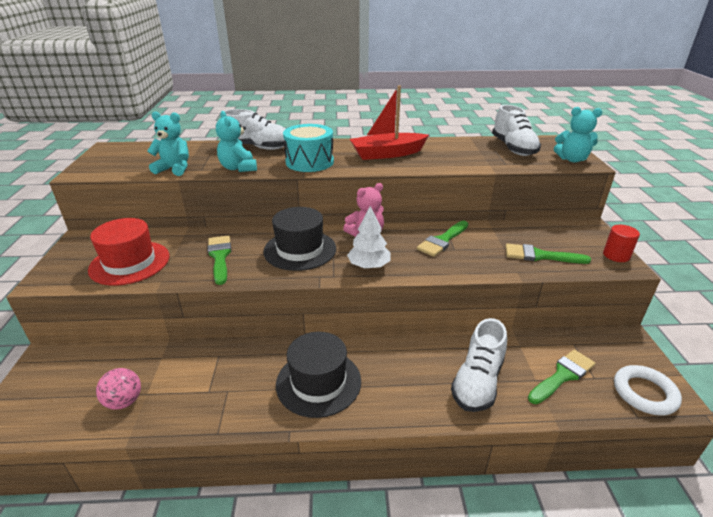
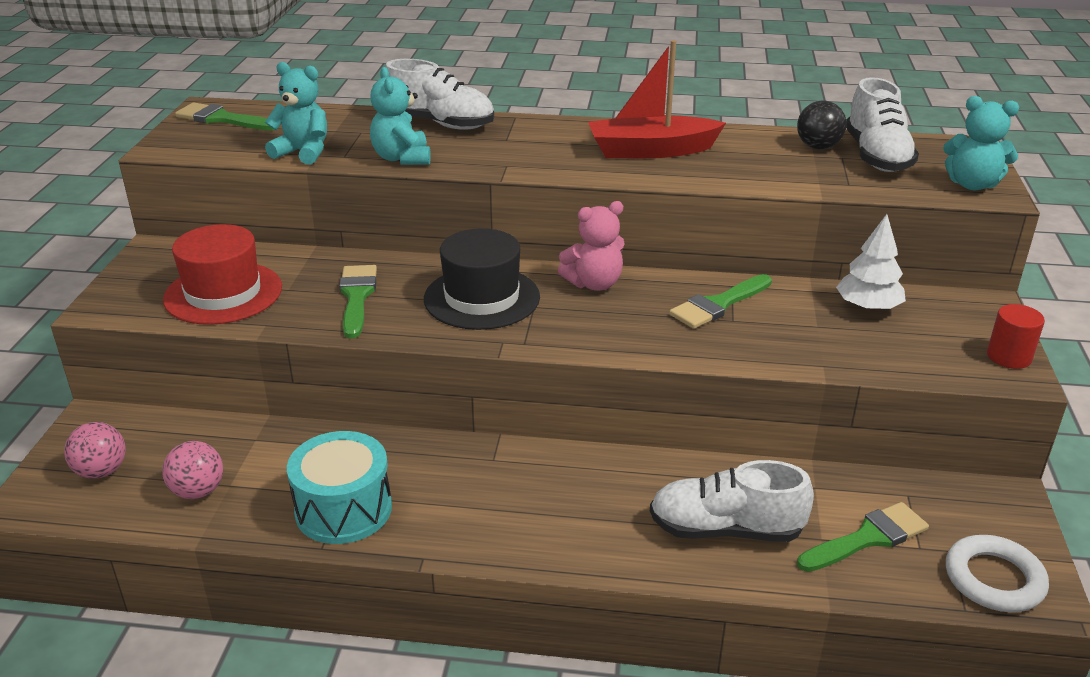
camera: 10 degrees right, 0 degrees up
(52, 395) = (101, 471): none -> pink ball
(309, 162) = (517, 156): turquoise drum -> turquoise drum (343, 509)
(318, 382) = (479, 500): black hat -> none
(369, 266) = (584, 333): white tree -> white tree (868, 307)
(477, 382) = (725, 530): white shoe -> white shoe turned 60 degrees clockwise
(479, 146) = (818, 147): none -> black ball
(540, 256) = (874, 344): green brush -> green brush (222, 119)

